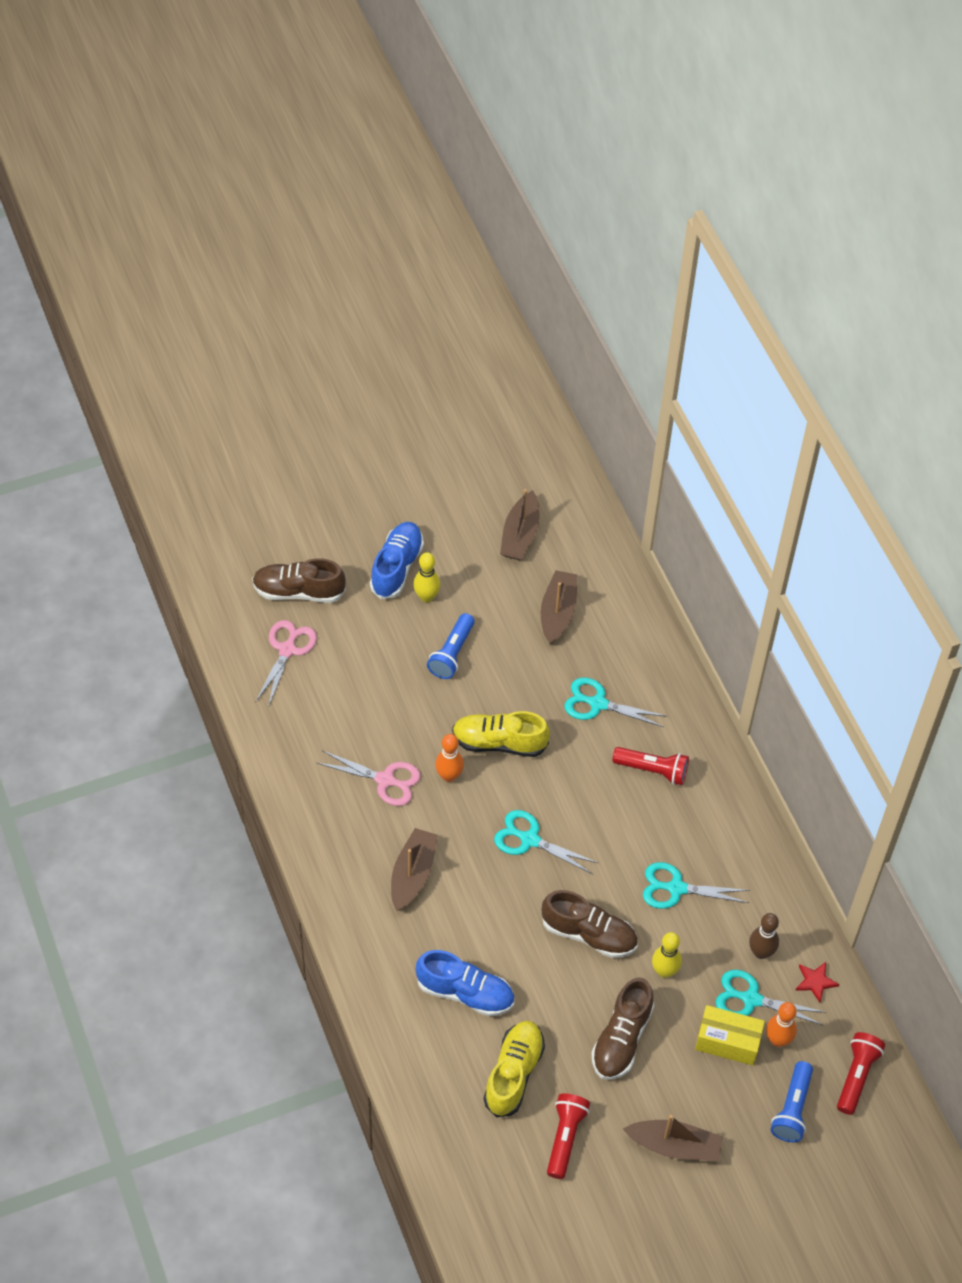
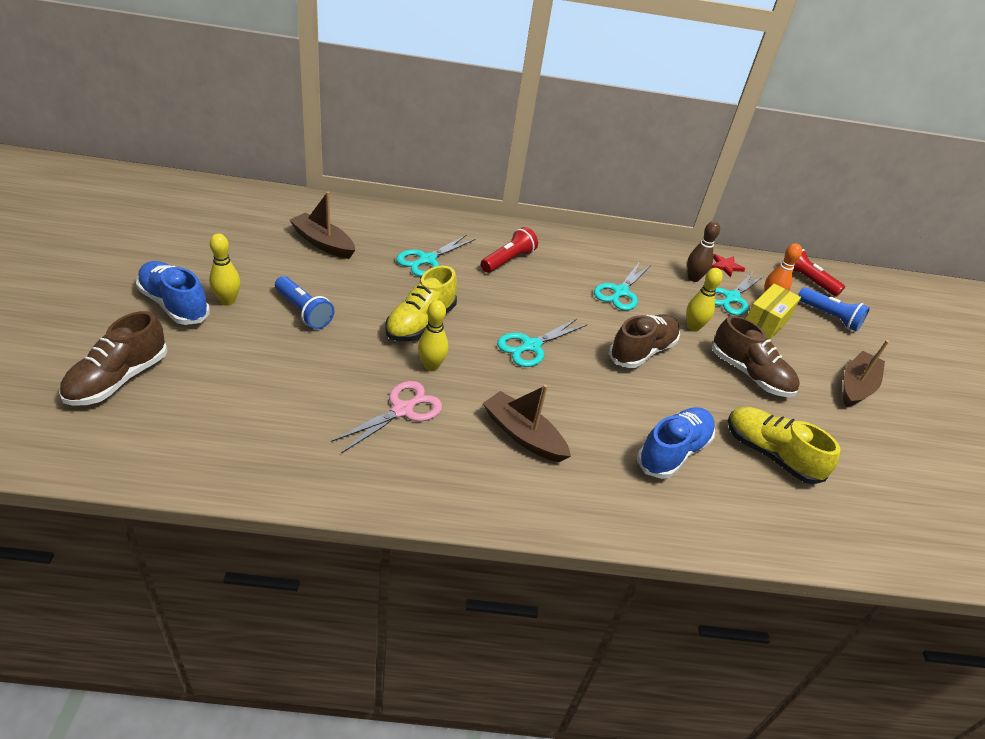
camera: 70 degrees left, 15 degrees down
(287, 650) = (179, 418): pink scissors -> none
(449, 776) = (431, 366): orange bowling pin -> yellow bowling pin
(520, 535) = (228, 230): brown boat -> none
(565, 1138) = (843, 447): red flashlight -> none

